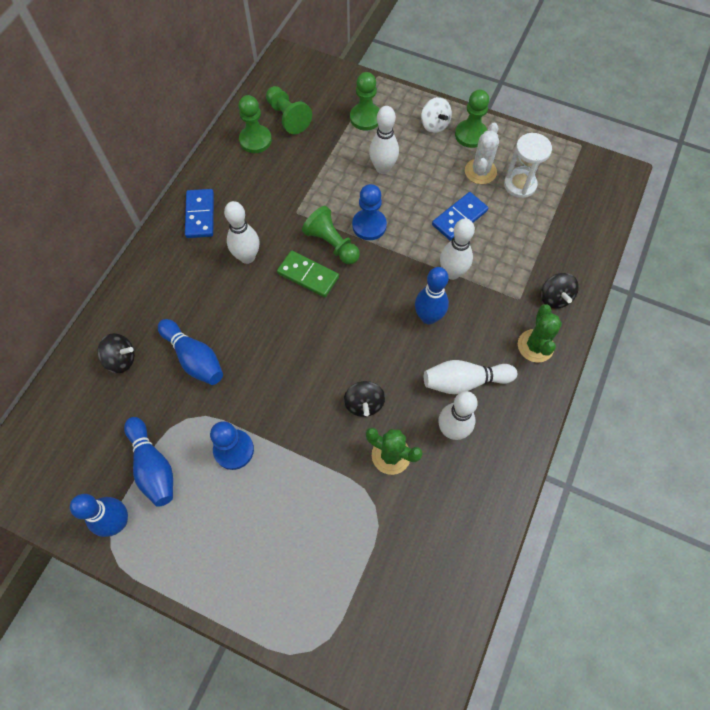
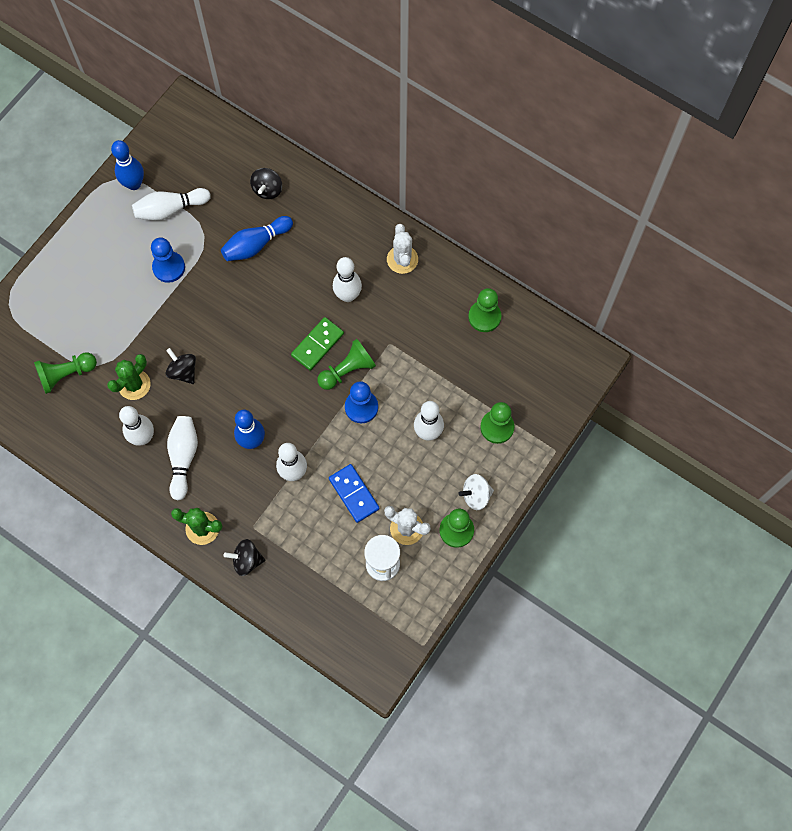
camera: 100 degrees right, 5 degrees up
(153, 466) = (170, 209): blue bowling pin -> white bowling pin
(200, 215) = (402, 259): blue domino -> white cactus
(288, 117) = (510, 351): green pawn -> green pawn (66, 374)
(364, 404) = (183, 371): black spinning top -> black spinning top turned 45 degrees clockwise

